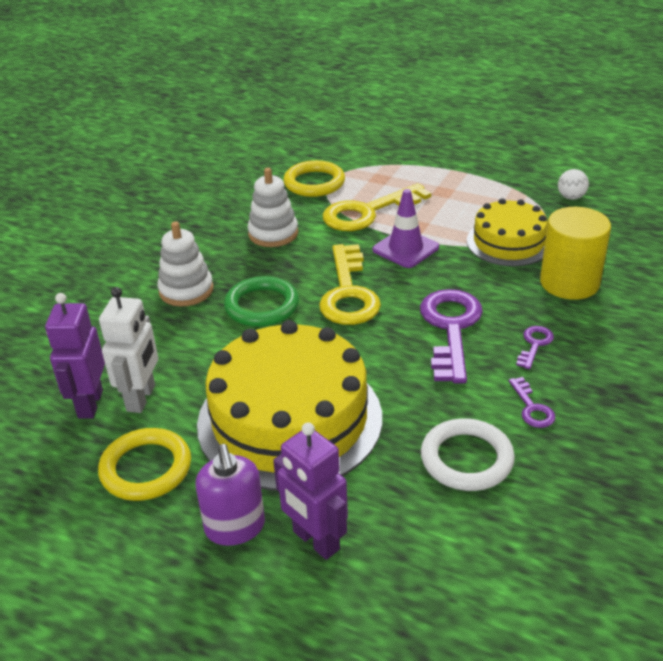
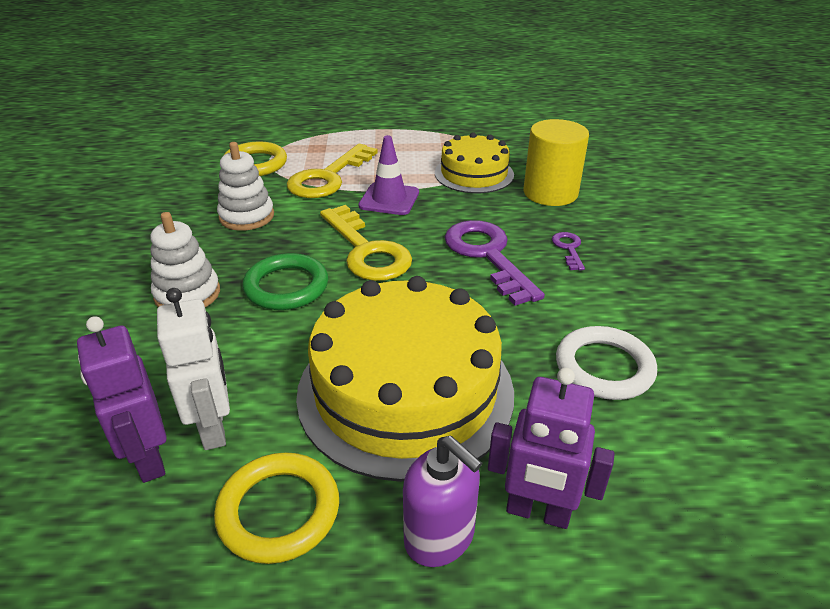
camera: 30 degrees left, 0 degrees up
(532, 408) = (615, 302): purple key -> none
(571, 197) = (492, 130): white ball -> none

